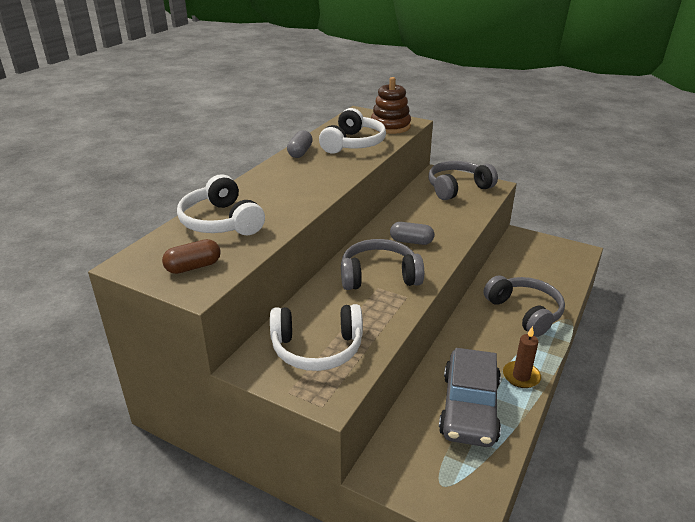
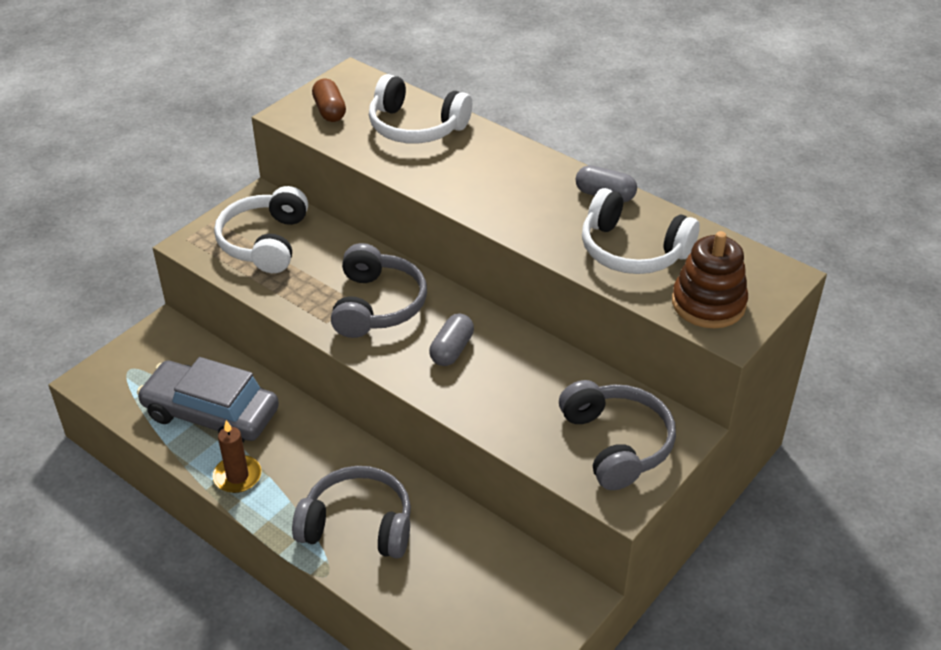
camera: 100 degrees right, 10 degrees up
(221, 222) = (416, 127): white headphones -> white headphones turned 135 degrees counterclockwise
(525, 312) = (358, 525): grey headphones -> grey headphones turned 150 degrees counterclockwise

